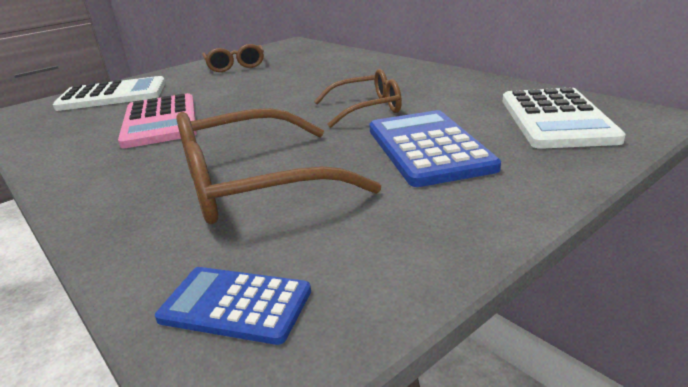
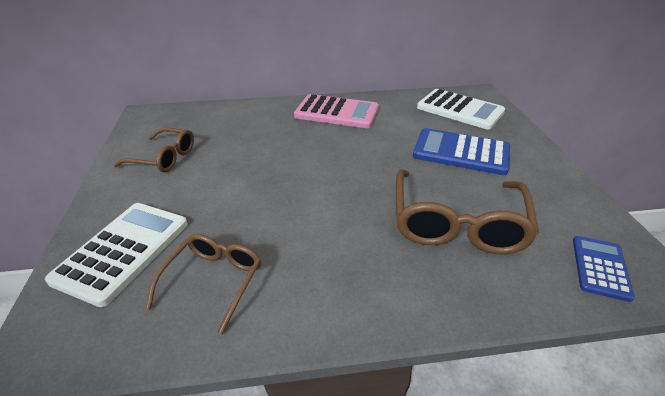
camera: 60 degrees left, 10 degrees up
(160, 121) = (270, 235): pink calculator -> pink calculator (337, 112)
(235, 305) = (600, 267): blue calculator -> blue calculator turned 150 degrees clockwise
(366, 108) = (373, 145): brown glasses -> brown glasses (213, 281)

